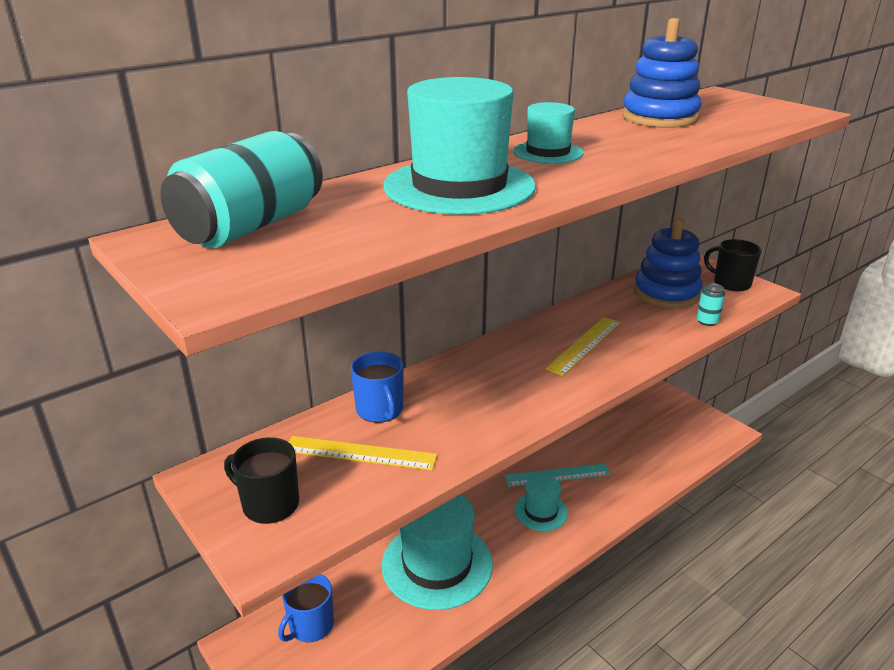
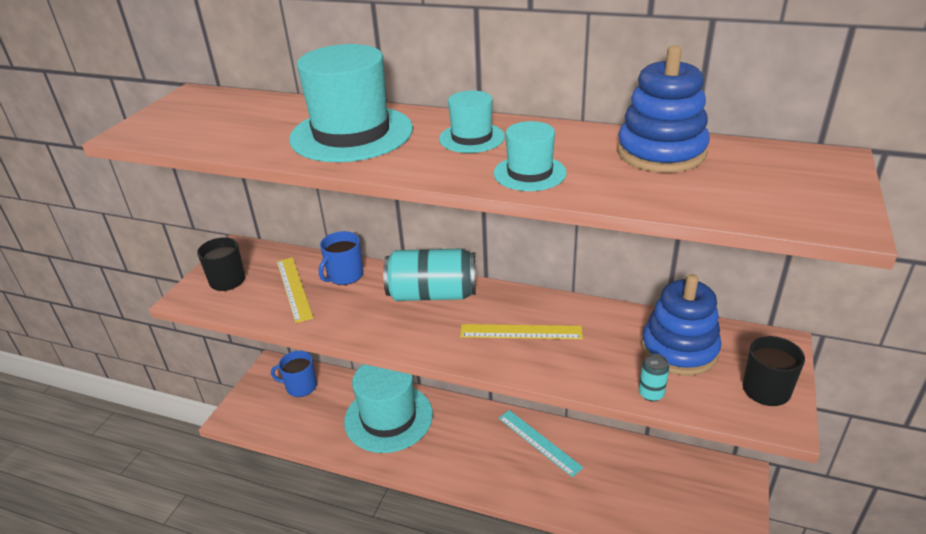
camera: 60 degrees right, 5 degrees up
(250, 226) = (226, 107): turquoise can -> turquoise can (432, 294)
(541, 511) = (487, 450): turquoise hat -> turquoise hat (529, 173)

